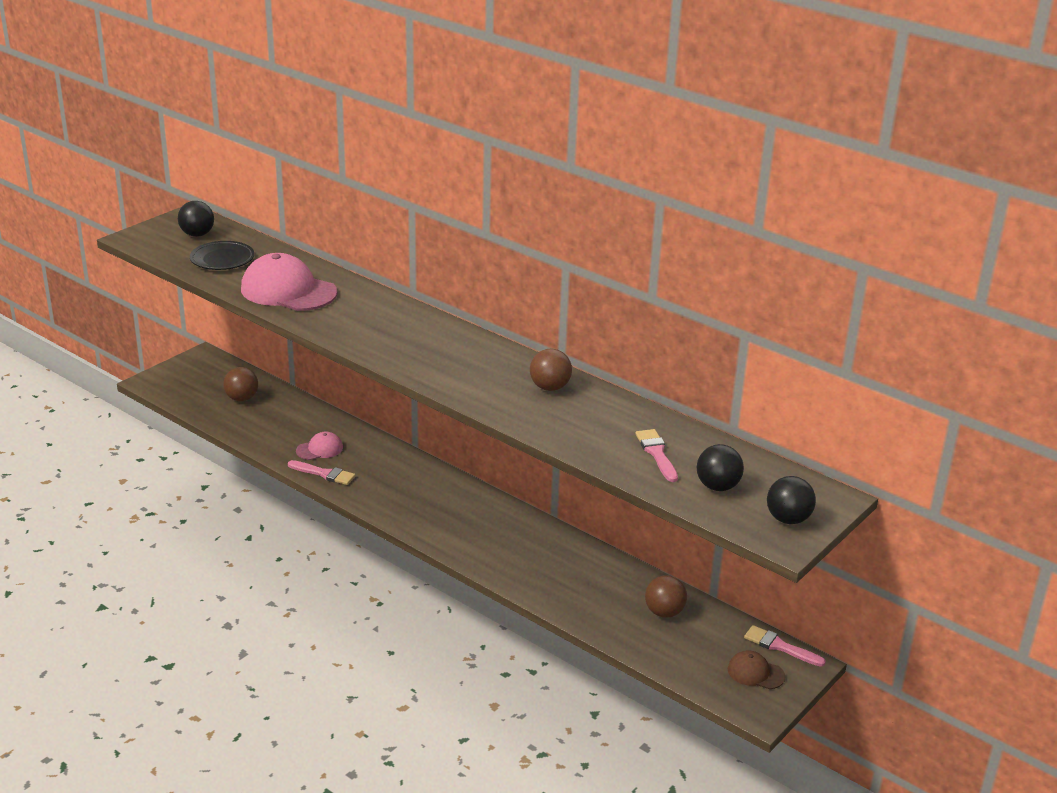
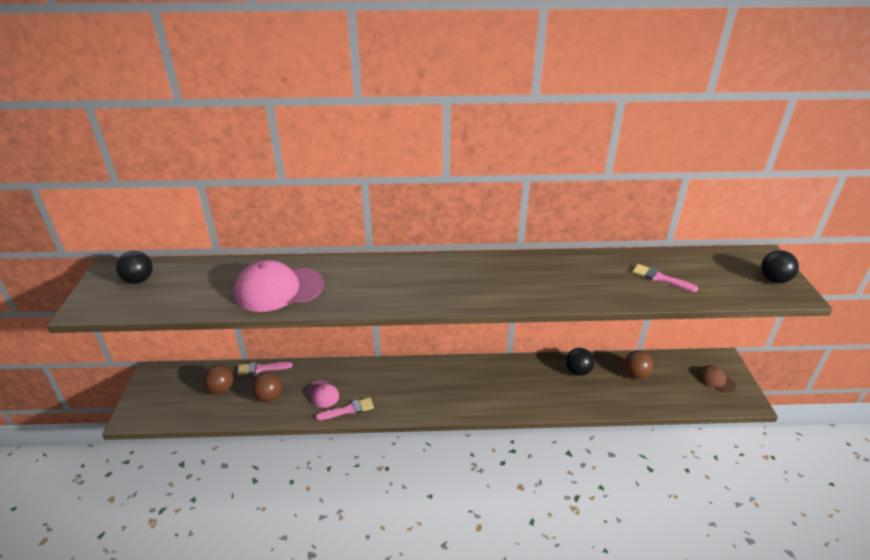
camera: 40 degrees left, 5 degrees up
(222, 259) = (189, 290): black plate -> none
(319, 449) = (322, 394): pink cap -> pink cap turned 120 degrees clockwise
(550, 387) = (543, 269): brown ball -> brown ball (269, 397)
(717, 486) = (717, 280): black ball -> black ball (578, 371)
(755, 673) = (716, 380): brown cap -> brown cap turned 60 degrees clockwise
(780, 646) = (702, 357): pink brush -> pink brush (261, 368)

